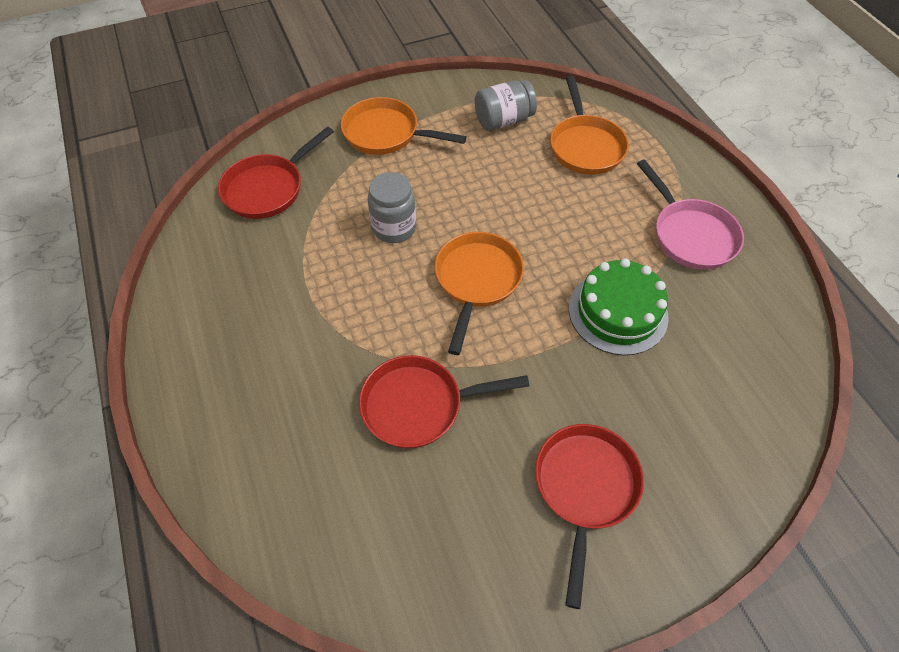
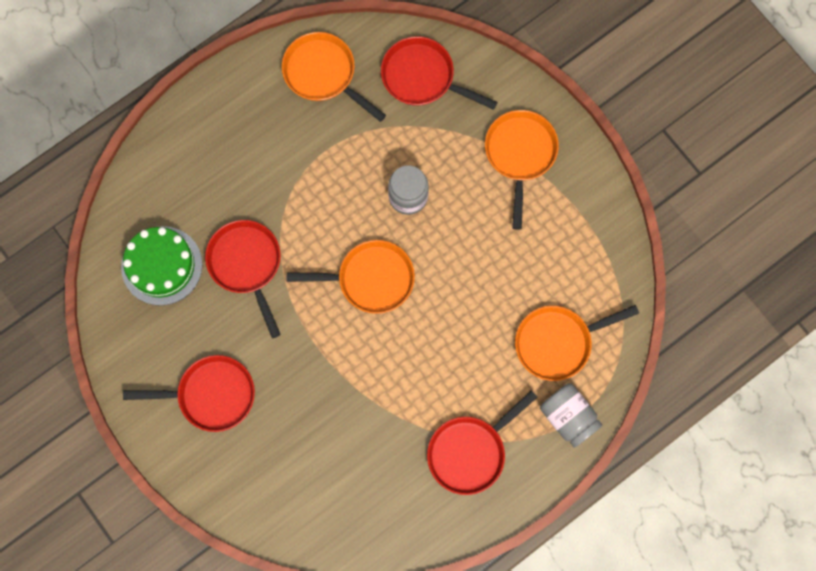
camera: 75 degrees right, 20 degrees up
(216, 273) = (323, 74): none -> orange pan
(503, 121) = (570, 258): grey jar -> grey jar (568, 417)
(618, 312) = (368, 398): green cake -> green cake (162, 265)
(690, 235) = (470, 452): pink pan -> red pan

